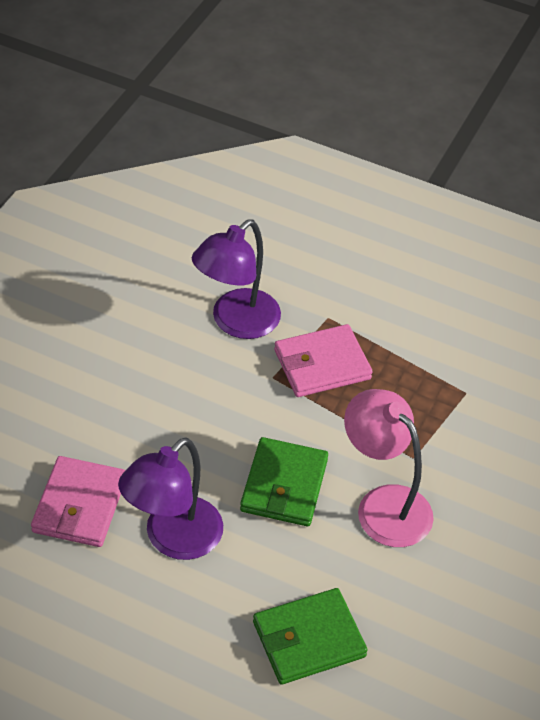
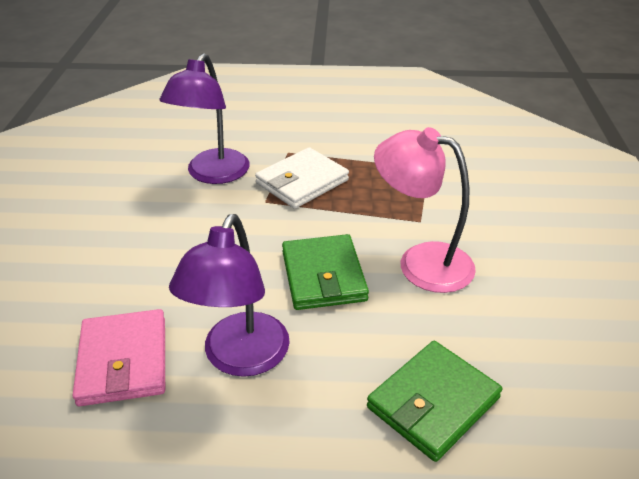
camera: 20 degrees left, 10 degrees down
(322, 364) = (302, 182): pink wallet -> white wallet

